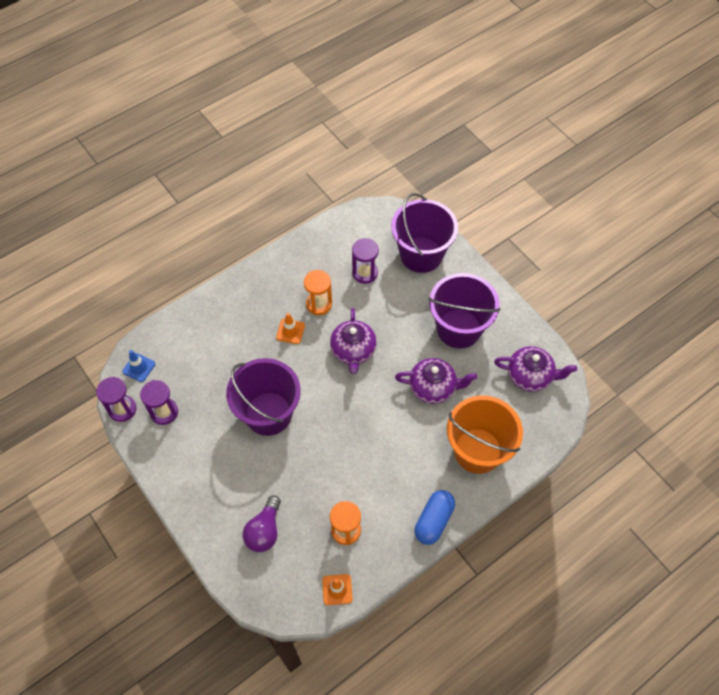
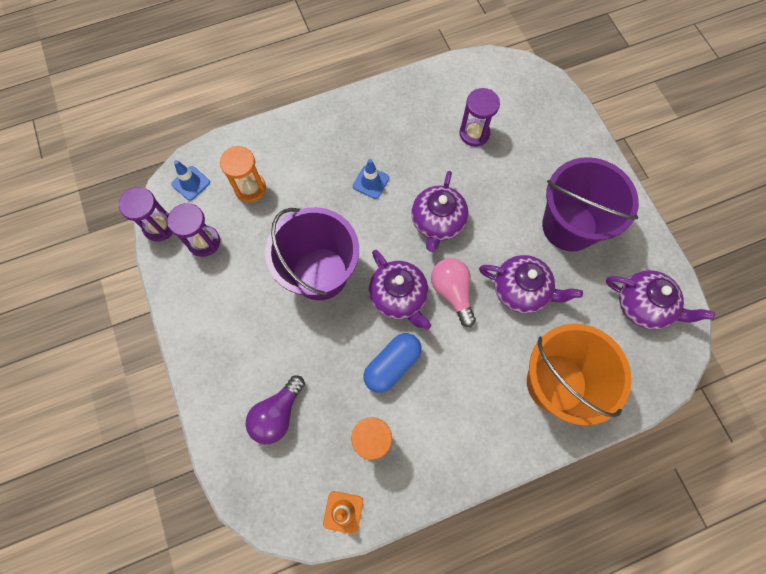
camera: 15 degrees right, 10 degrees up
(290, 331) = (371, 182): orange traffic cone -> blue traffic cone
(319, 304) = (412, 158): orange hourglass -> orange hourglass (250, 188)
(337, 416) = (399, 297): none -> purple teapot
(379, 402) = (452, 292): none -> pink light bulb
(421, 254) = (546, 127): purple bucket -> none
(433, 521) = (481, 457): blue capsule -> blue capsule (392, 365)

